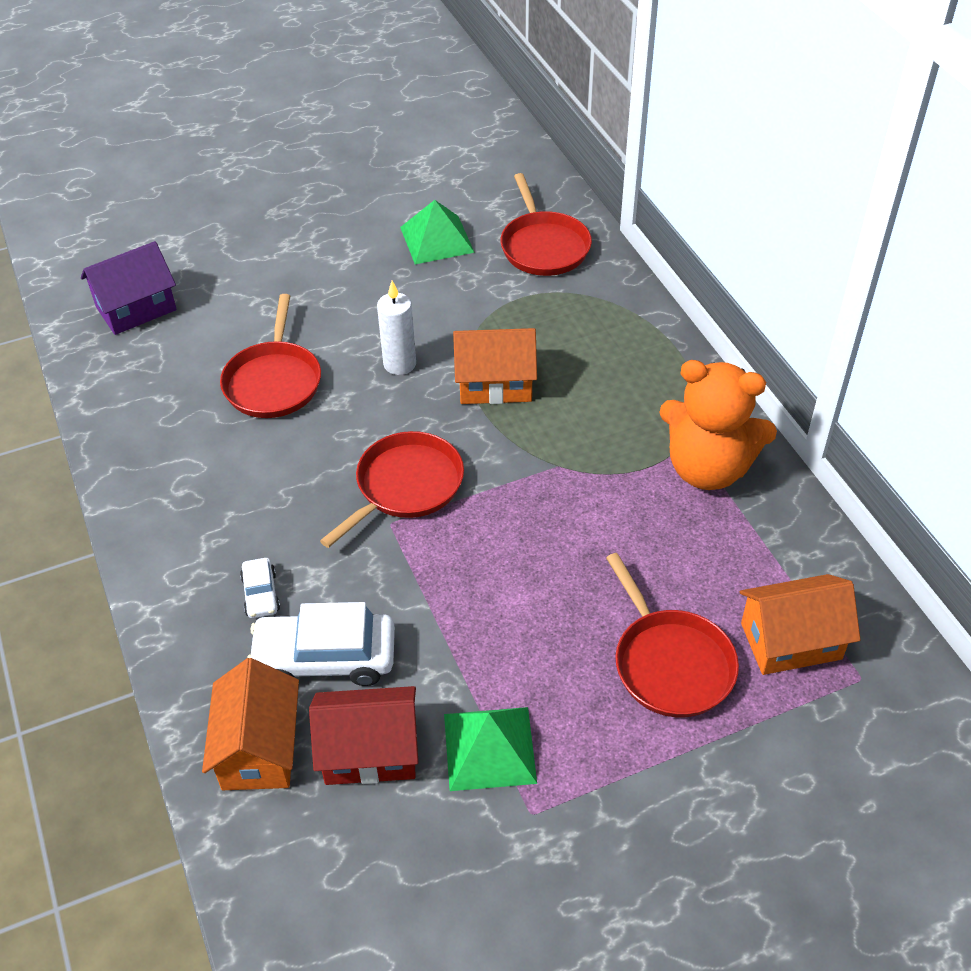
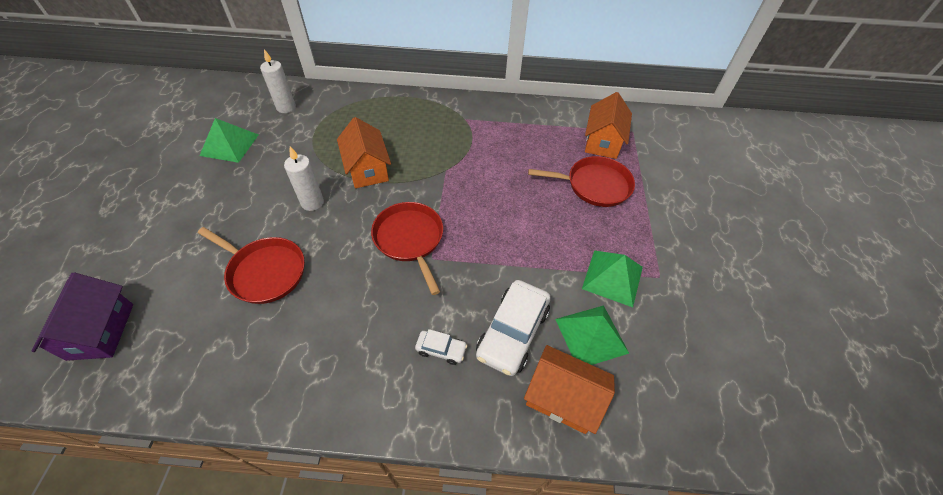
camera: 65 degrees left, 5 degrees up
(370, 752) = (591, 336): red house -> green pyramid
(495, 384) = (367, 169): orange house -> orange house turned 45 degrees counterclockwise
(543, 246) = (286, 107): red pan -> white candle
(708, 468) = (488, 121): orange teddy bear -> none

